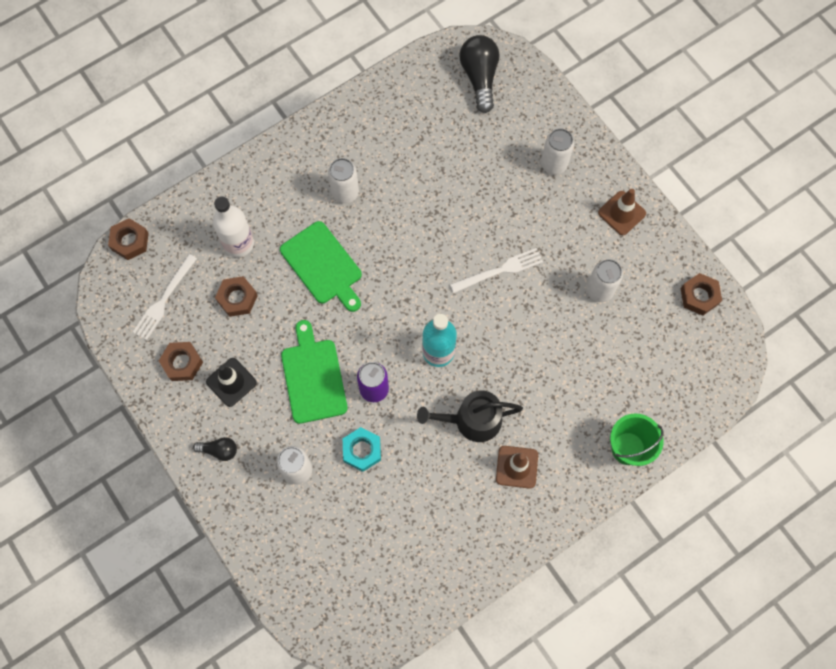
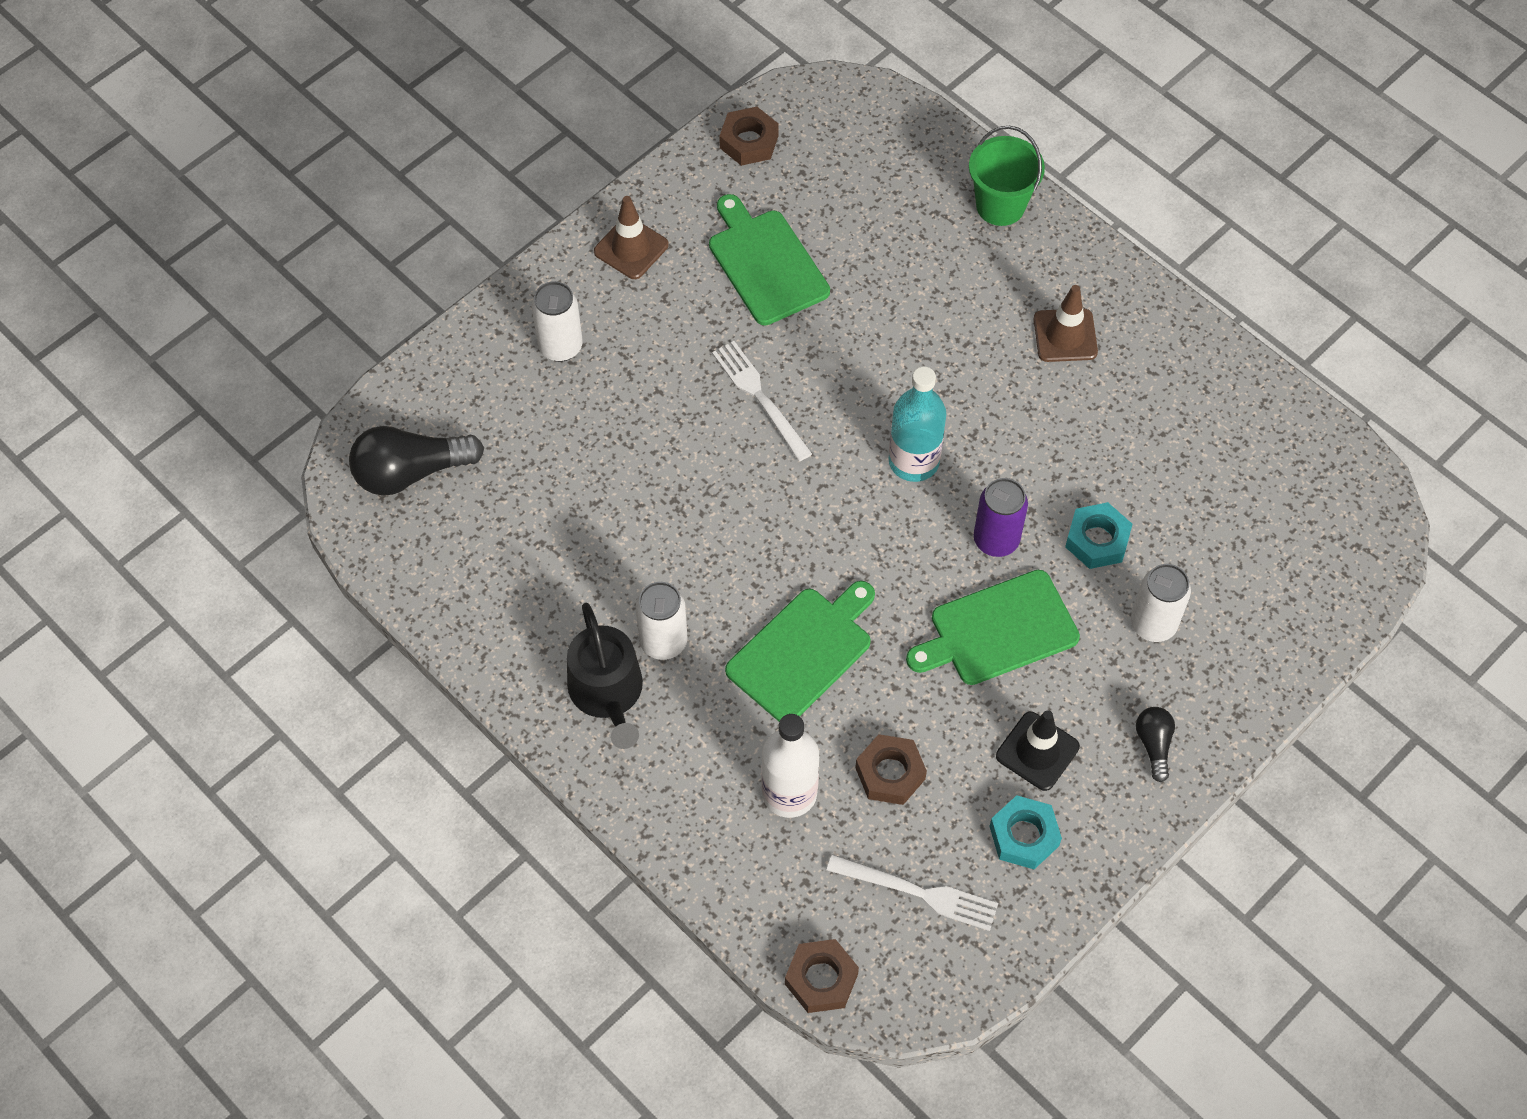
camera: 100 degrees left, 10 degrees down
(182, 363) = (1024, 836): brown nut -> turquoise nut
(472, 420) = (1010, 401): black watering can -> black watering can (608, 693)
(599, 290) = (766, 263): white can -> green cutting board

